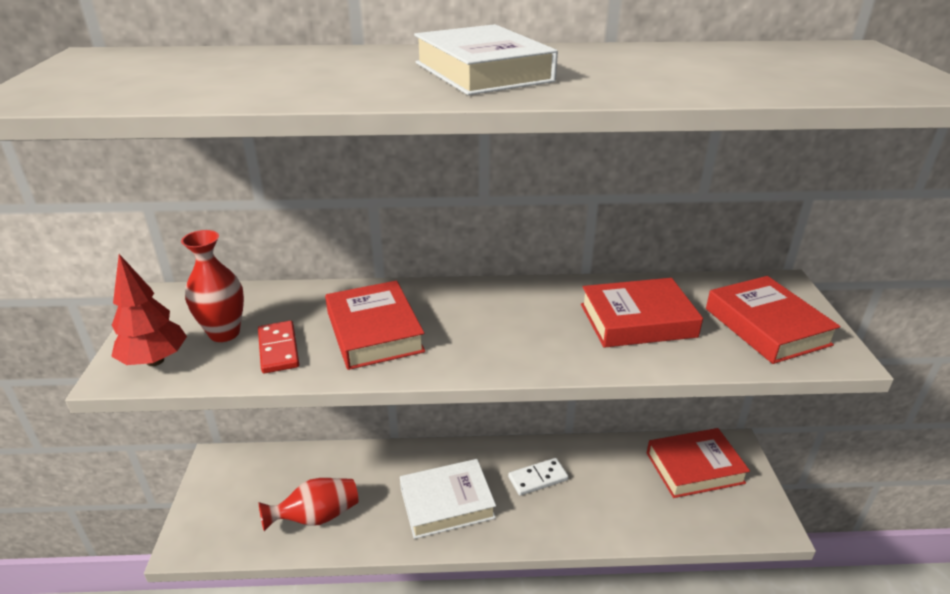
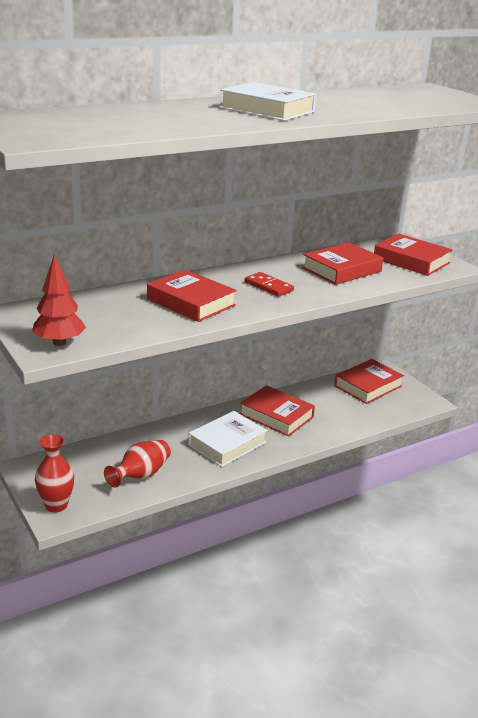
camera: 30 degrees left, 5 degrees down
(224, 333) = (88, 321): red vase -> red vase (56, 505)
(279, 349) = (139, 321): red domino -> red domino (269, 286)
(538, 478) = (276, 416): white domino -> red book

